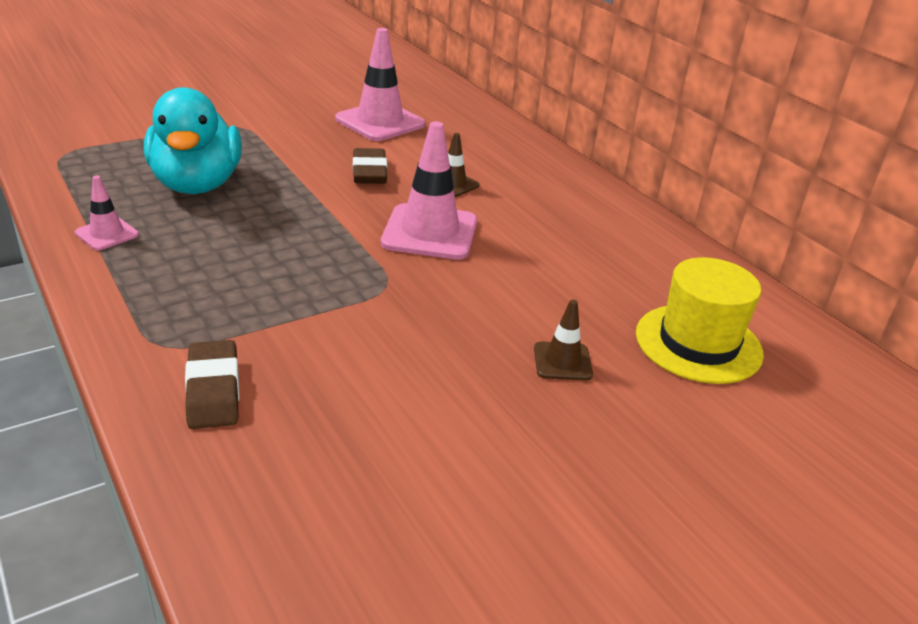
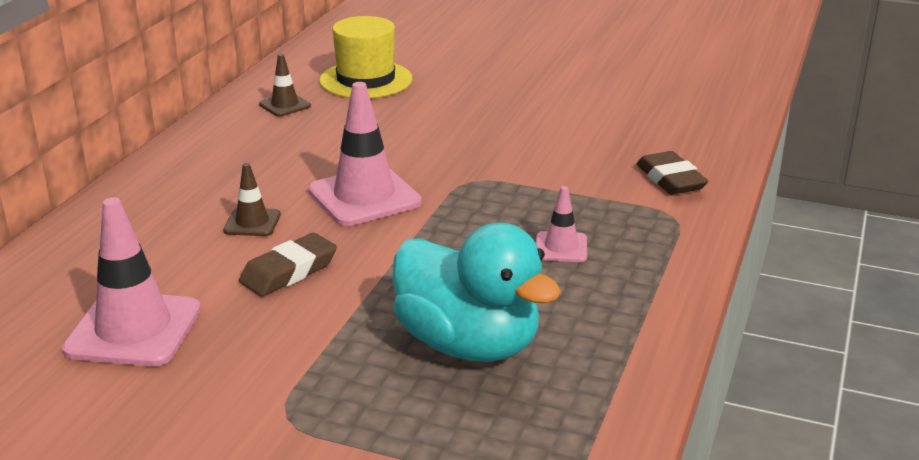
camera: 125 degrees left, 5 degrees down
(107, 234) = (623, 327): pink traffic cone -> pink traffic cone (561, 247)
(197, 184) = (468, 344): turquoise duck -> turquoise duck turned 90 degrees clockwise
(213, 390) = (670, 179): brown eraser -> brown eraser turned 60 degrees counterclockwise
(562, 361) = (454, 106): brown traffic cone -> brown traffic cone (285, 105)

